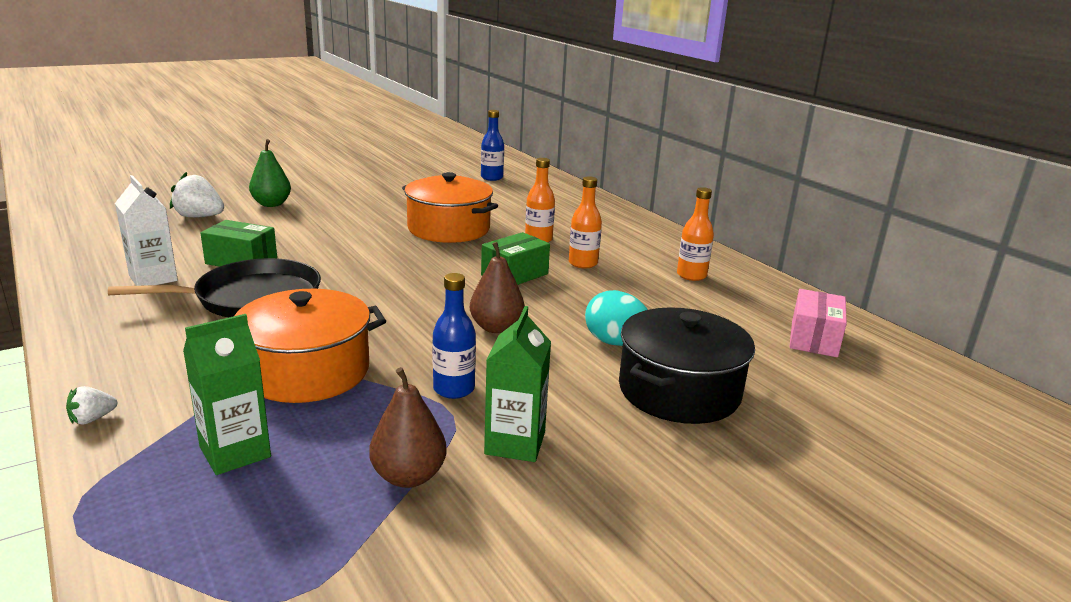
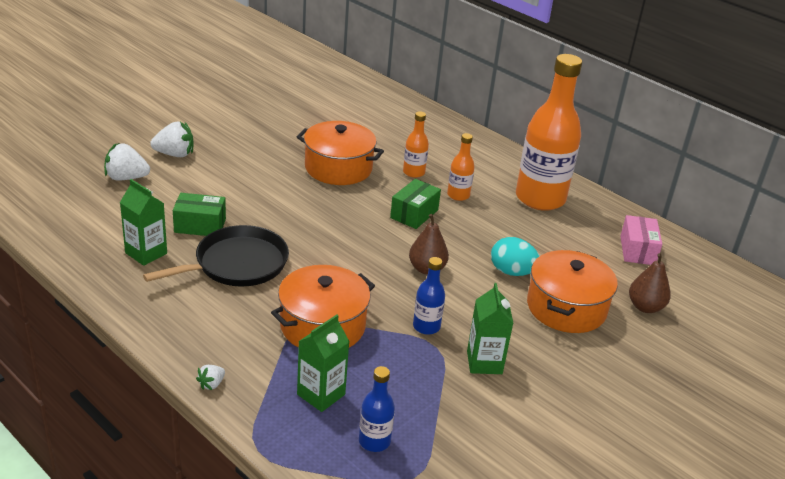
camera: 15 degrees left, 10 degrees up
(153, 278) = (146, 253): white carton -> green carton
(271, 204) = (175, 154): green pear -> white strawberry
(408, 476) = (434, 395): brown pear -> brown pear (645, 307)
(491, 178) = (339, 97): blue bottle -> blue bottle (374, 441)
(679, 391) = (566, 307): black pot -> orange pot
(691, 275) = (540, 198): orange bottle -> orange bottle, size x2.24

